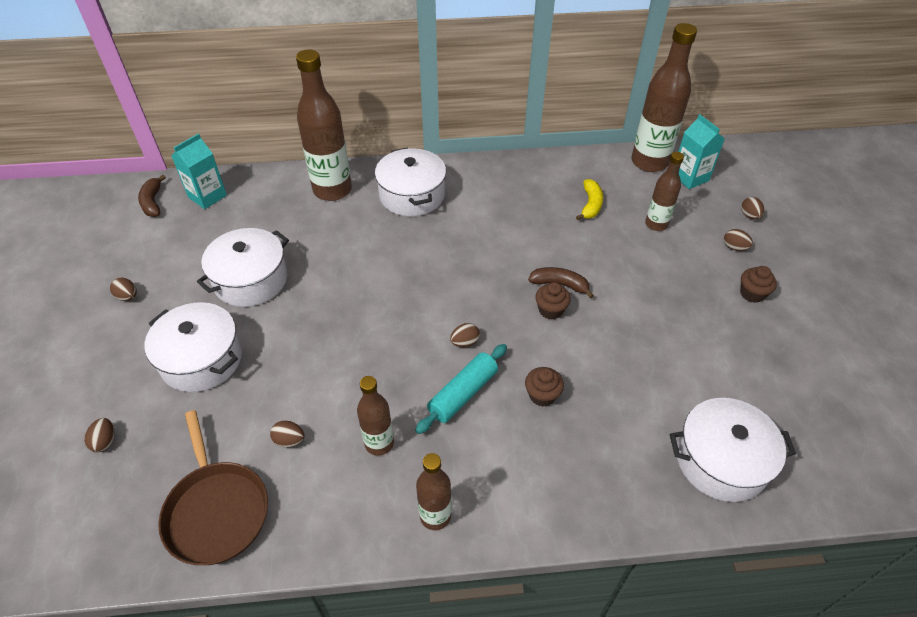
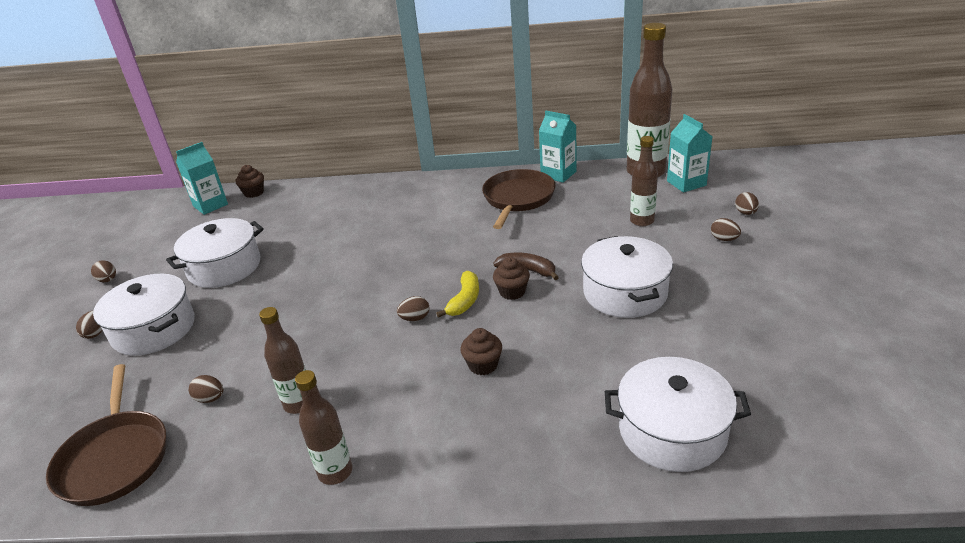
camera: 10 degrees right, 15 degrees down
(105, 441) = (36, 395): brown egg -> brown egg (96, 333)
(153, 202) = (160, 210): brown banana -> none
(332, 190) = (326, 199): brown bottle -> none
(412, 195) = (400, 201): white pot -> white pot (625, 293)
(463, 393) = (399, 362): turquoise rolling pin -> none
(531, 193) = (518, 198): none -> brown pan
(565, 162) = (558, 174): none -> turquoise carton
(590, 205) = (576, 206): yellow banana -> yellow banana (465, 300)
(752, 294) = (737, 278): brown cupcake -> brown cupcake (254, 193)

